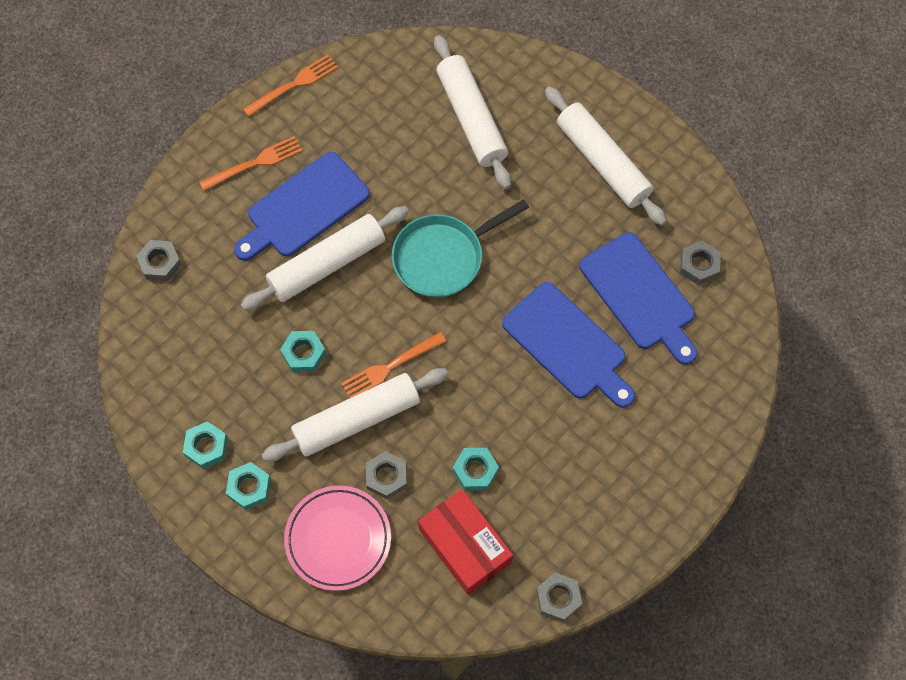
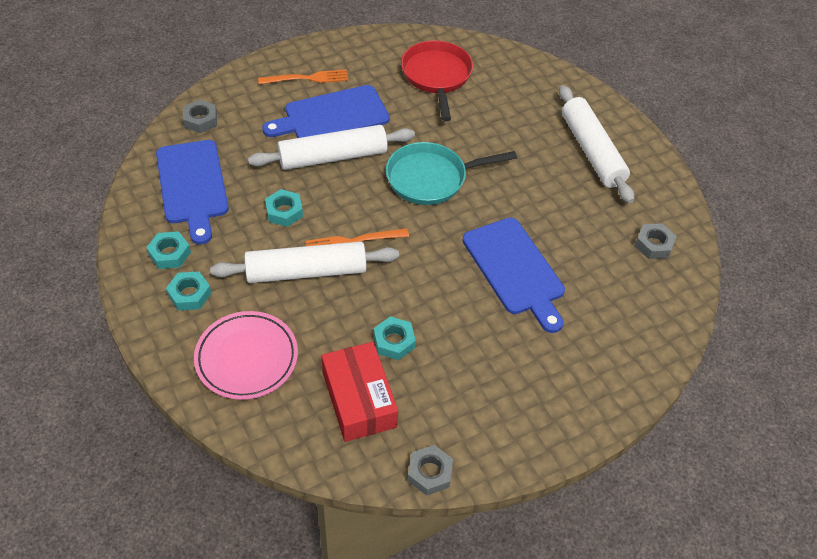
camera: 15 degrees right, 15 degrees down
(294, 84) = (361, 39): orange fork -> none
(386, 477) = (312, 322): grey nut -> none
(400, 112) = (436, 76): none -> red pan
(471, 118) = (492, 95): white rolling pin -> none
(640, 296) = (593, 252): blue cutting board -> blue cutting board (192, 186)

